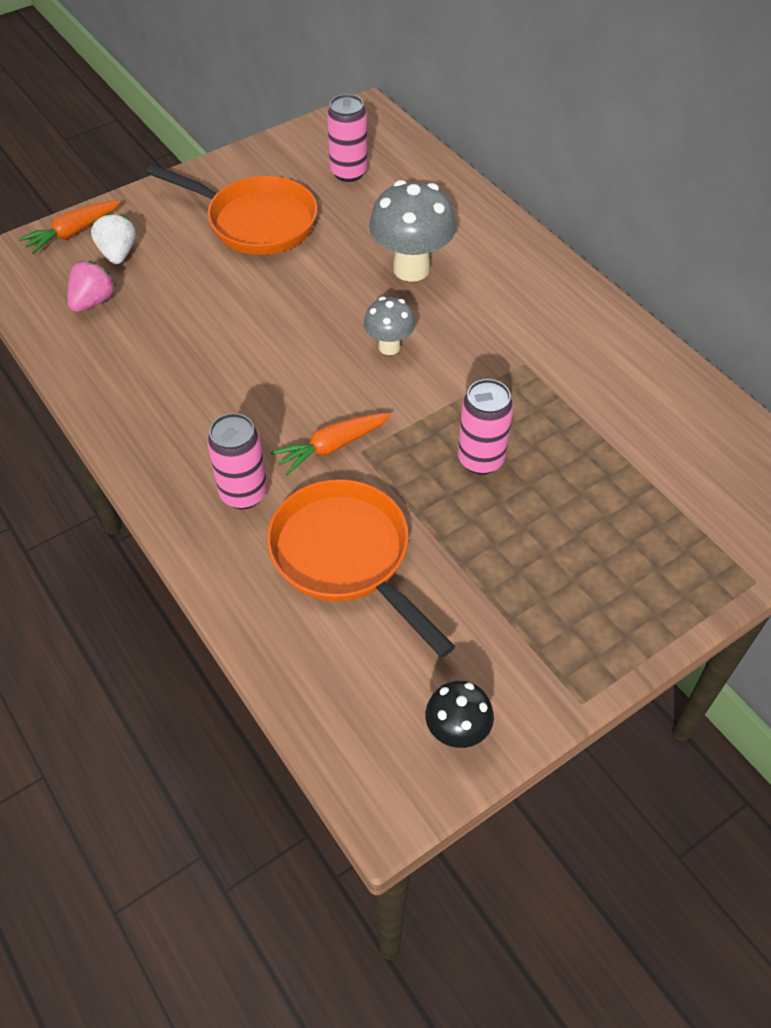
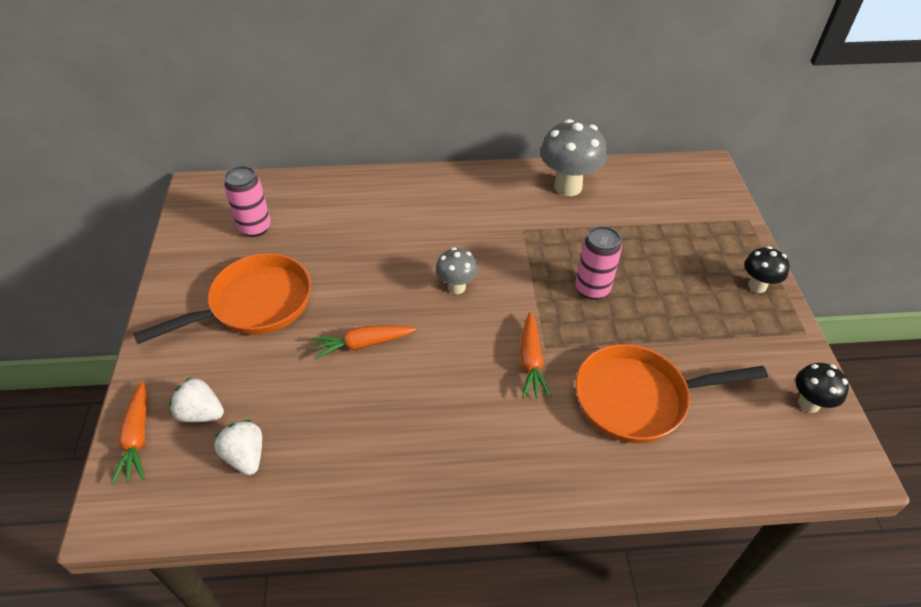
camera: 60 degrees left, 5 degrees down
(93, 301) = (245, 456): pink strawberry -> white strawberry
(243, 493) = (544, 435): pink can -> none
(261, 313) = (362, 344): none -> orange carrot
(411, 269) = (389, 241): grey mushroom -> grey mushroom (568, 187)
(626, 625) = (757, 286): none -> black mushroom

